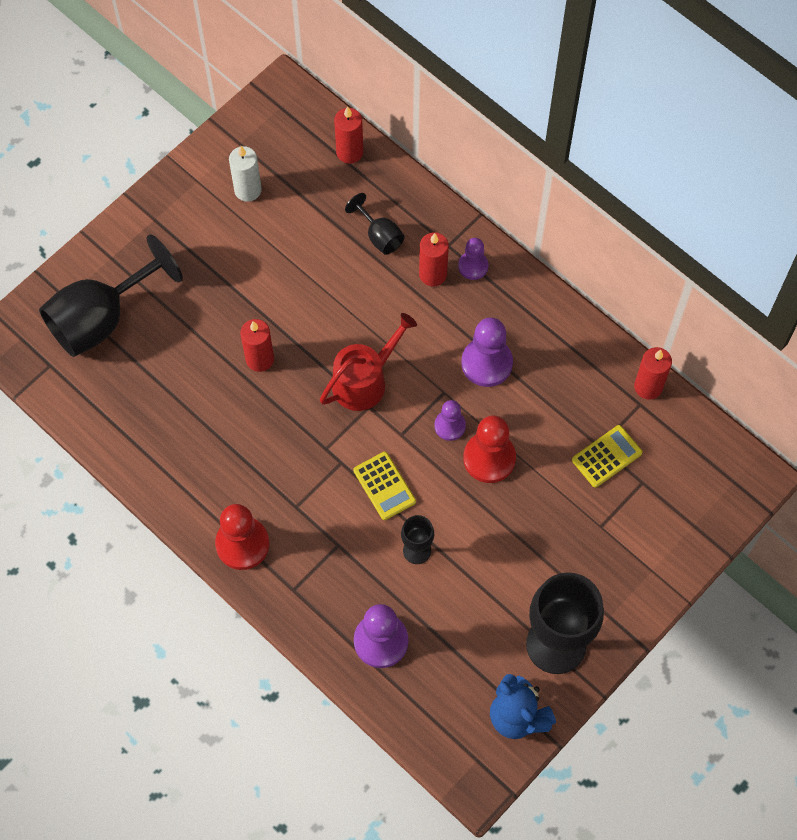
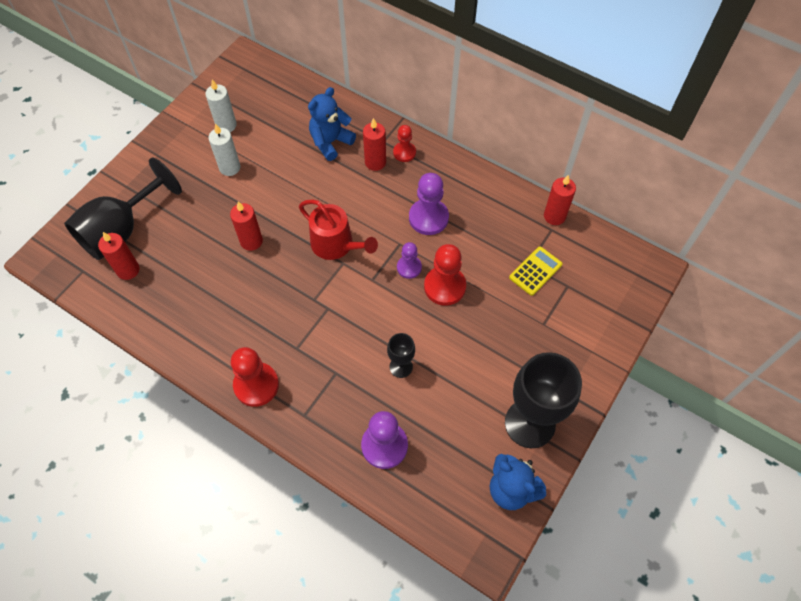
camera: 10 degrees left, 5 degrees down
(245, 252) = (230, 167): none -> white candle
(349, 152) = (299, 90): red candle -> red candle (128, 270)
(364, 381) = (336, 245): red watering can -> red watering can turned 90 degrees clockwise
(379, 236) = (330, 142): black goblet -> blue teddy bear
(384, 486) = (365, 321): yellow calculator -> none
(473, 266) = (404, 152): purple pawn -> red pawn

